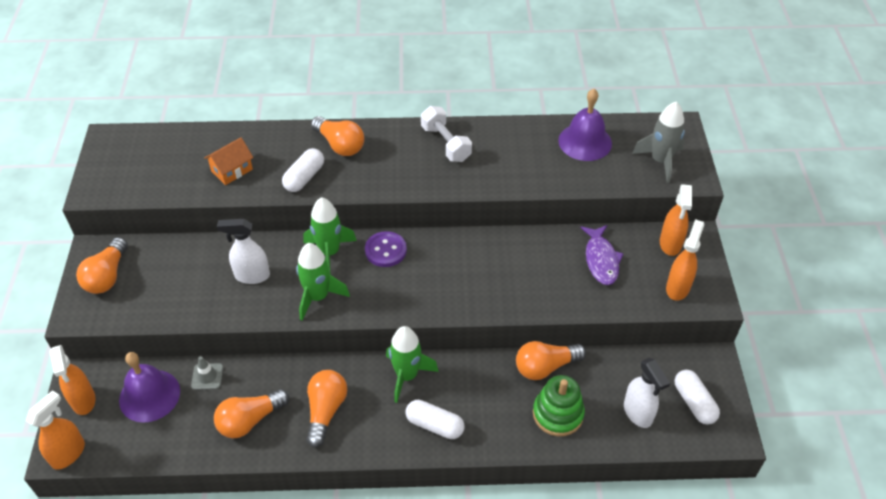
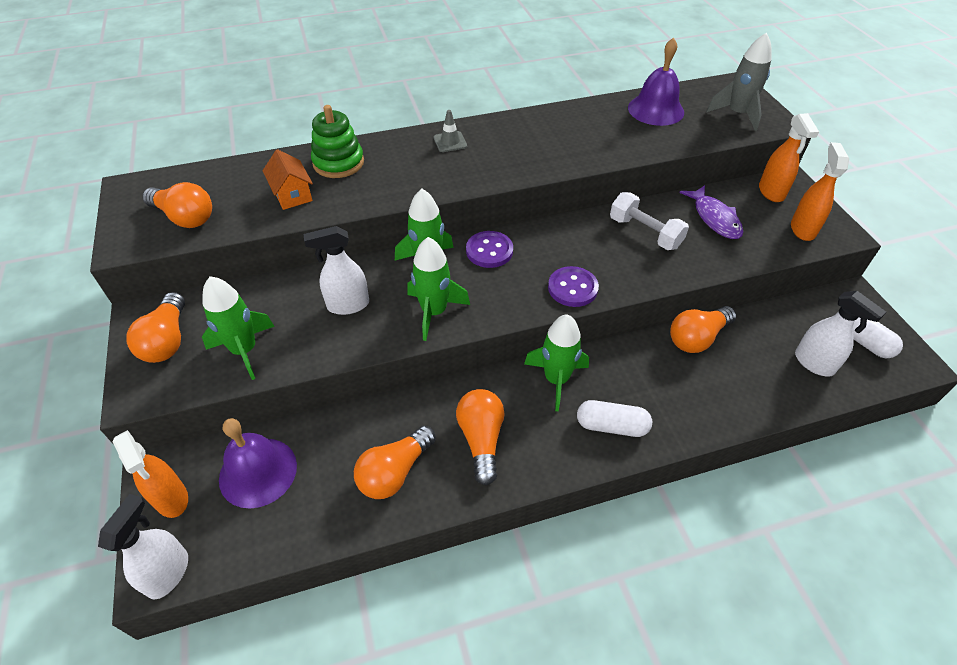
camera: 15 degrees left, 0 degrees up
(68, 453) = (168, 573): orange spray bottle -> white spray bottle
(161, 297) = (244, 350): none -> green rocket
(207, 376) = (324, 433): grey traffic cone -> grey traffic cone (450, 142)
(232, 170) = (292, 194): orange house -> orange house turned 60 degrees counterclockwise
(304, 177) = (379, 187): white capsule -> none
(340, 145) = (406, 151): orange light bulb -> orange light bulb (185, 217)
(441, 300) = (572, 288): none -> purple button
(446, 143) = (518, 132): white dumbbell -> white dumbbell (645, 233)
(558, 414) = (735, 383): green stacking toy -> green stacking toy (338, 163)

